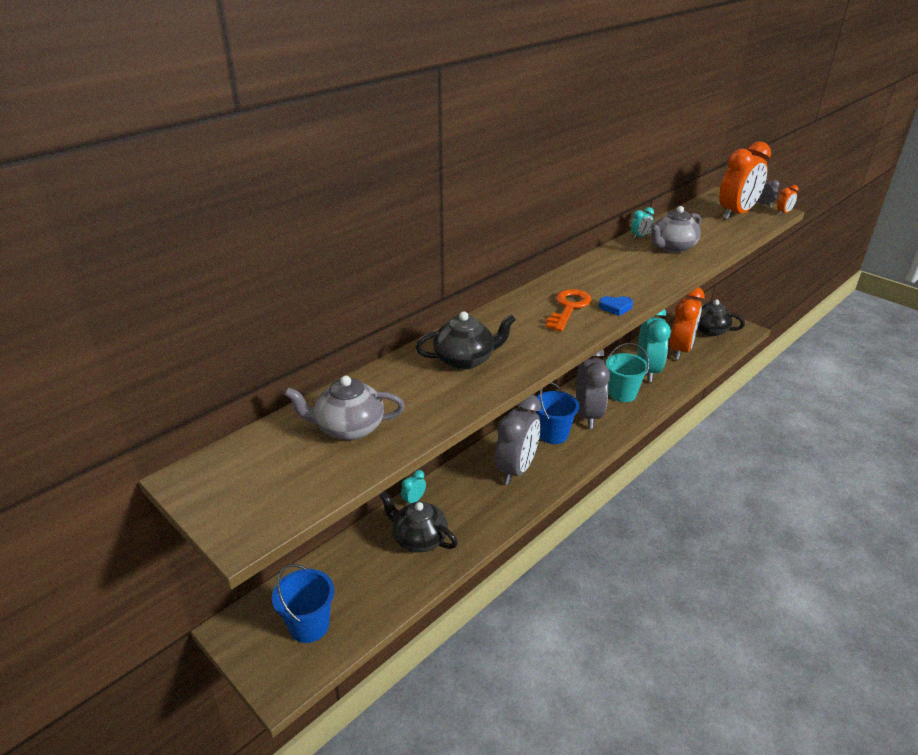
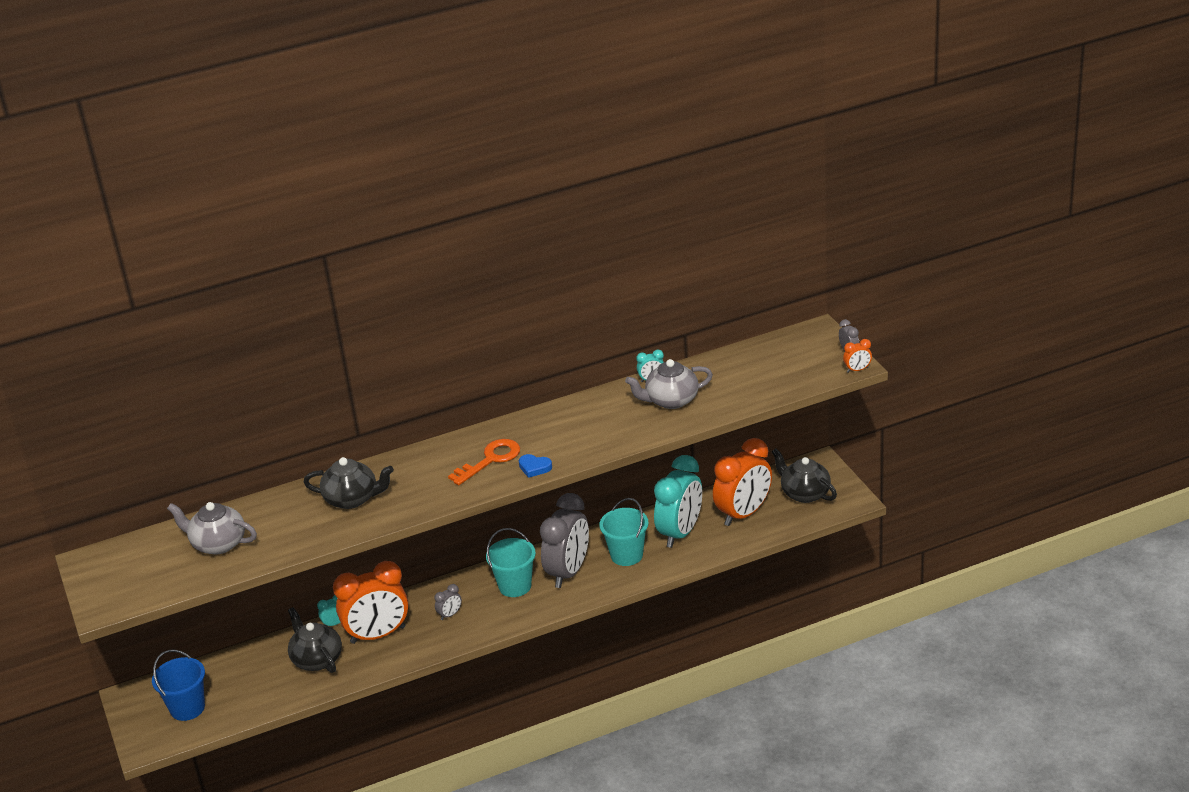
camera: 25 degrees right, 0 degrees up
(516, 469) = (450, 615): grey clock -> grey clock, size x0.40
(553, 434) = (515, 586): blue bucket -> turquoise bucket
(736, 214) = (798, 363): orange clock -> orange clock (378, 635)

